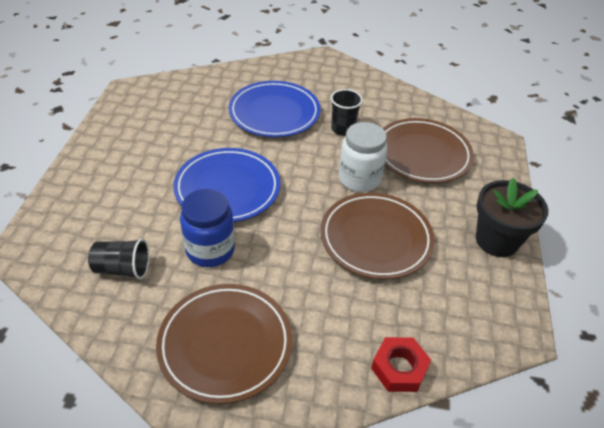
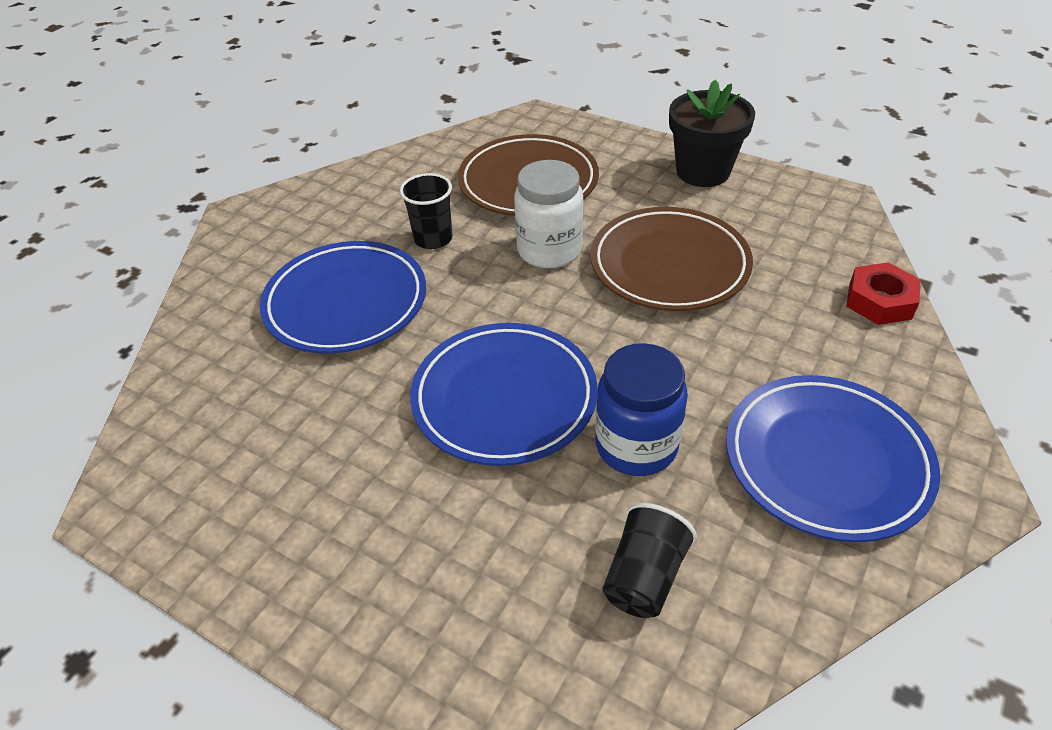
camera: 65 degrees left, 0 degrees up
(225, 344) = (826, 461): brown plate -> blue plate

